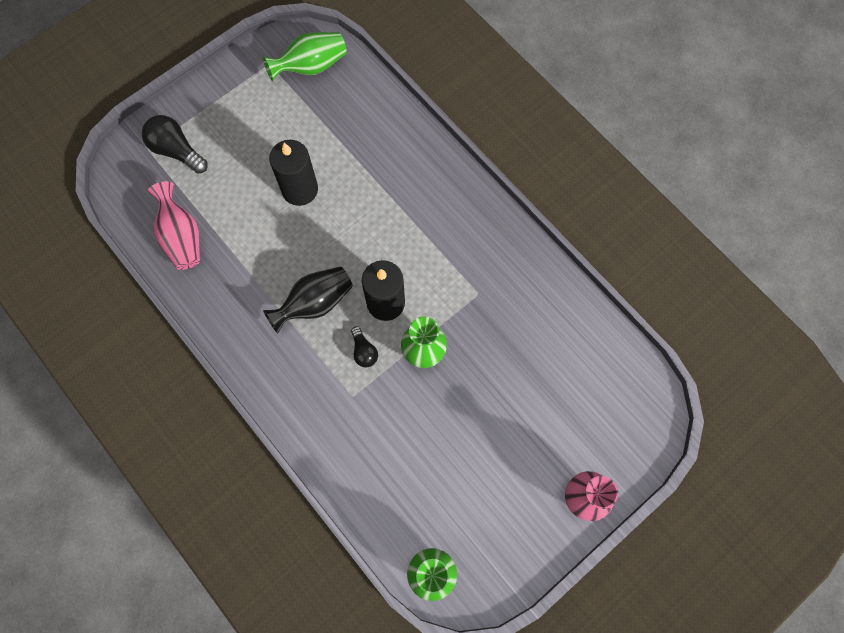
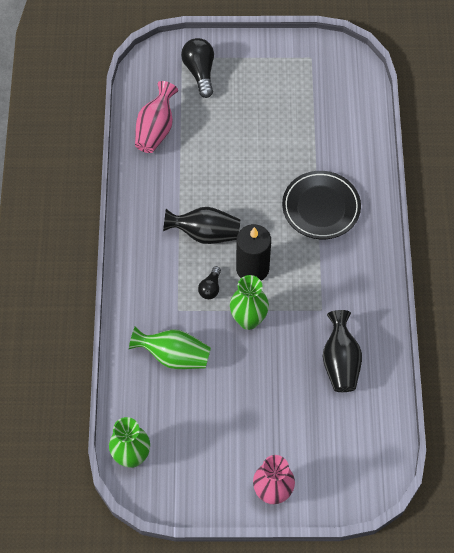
camera: 40 degrees right, 10 degrees down
(300, 189) = (259, 154): black candle -> none
(311, 66) = (339, 78): green vase -> green vase (174, 356)
(397, 199) = (321, 207): none -> black plate
(534, 329) = (340, 362): none -> black vase

